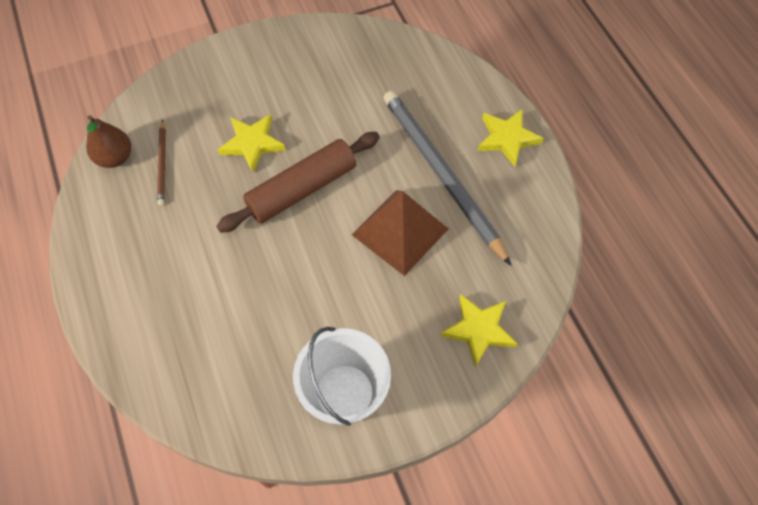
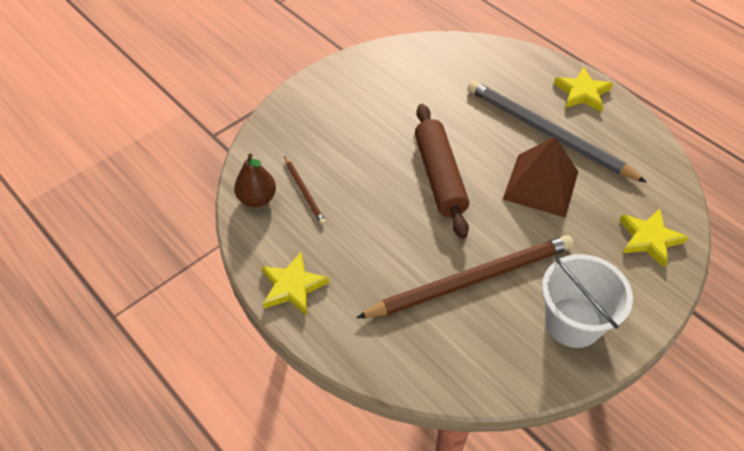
camera: 20 degrees left, 10 degrees down
(252, 144) = (375, 154): yellow star -> yellow star (293, 286)
(271, 312) = (472, 280): none -> brown pencil
(302, 189) = (439, 176): brown rolling pin -> brown rolling pin turned 45 degrees counterclockwise

